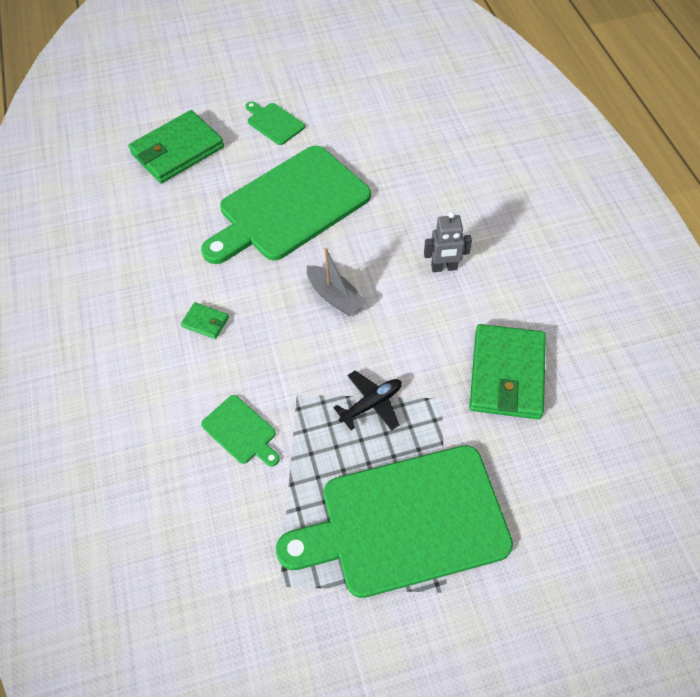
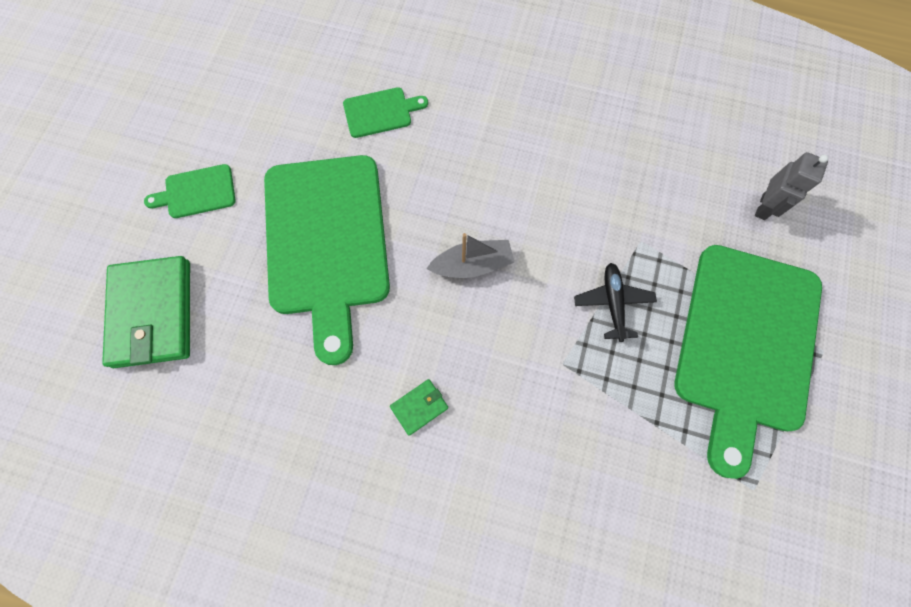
camera: 60 degrees left, 15 degrees up
(241, 431) = (573, 440): green cutting board -> green cutting board (380, 112)
(444, 268) = (503, 152): grey robot -> grey robot (764, 207)
(507, 374) = (648, 175): green wallet -> none

